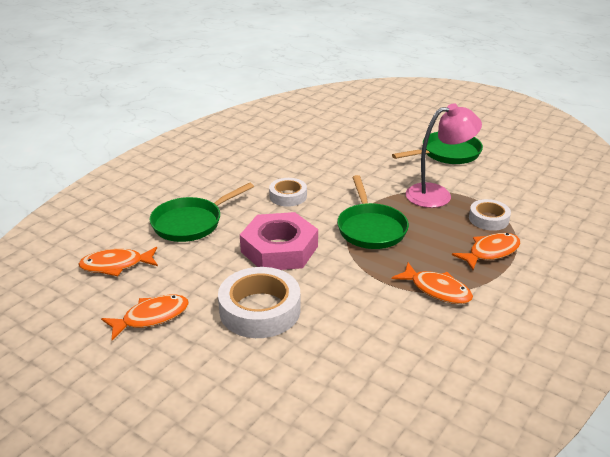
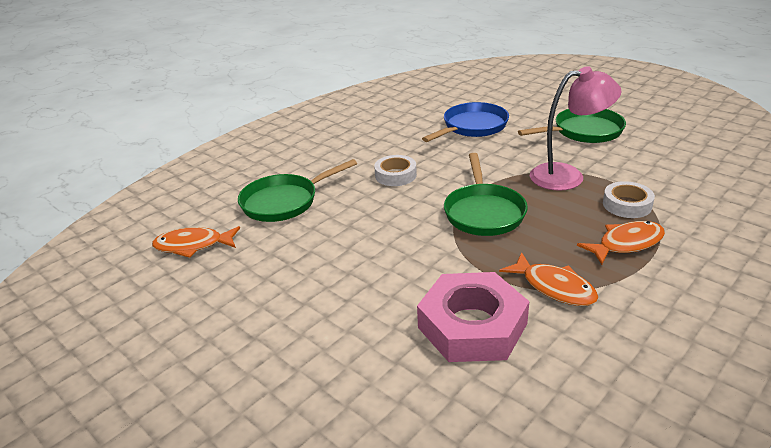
camera: 10 degrees right, 0 degrees up
(151, 317) = (215, 305): orange fish -> none
(260, 310) = (338, 302): white tape -> none
(279, 249) = (374, 233): pink nut -> pink nut (472, 325)
(349, 149) = (472, 127): none -> blue pan

